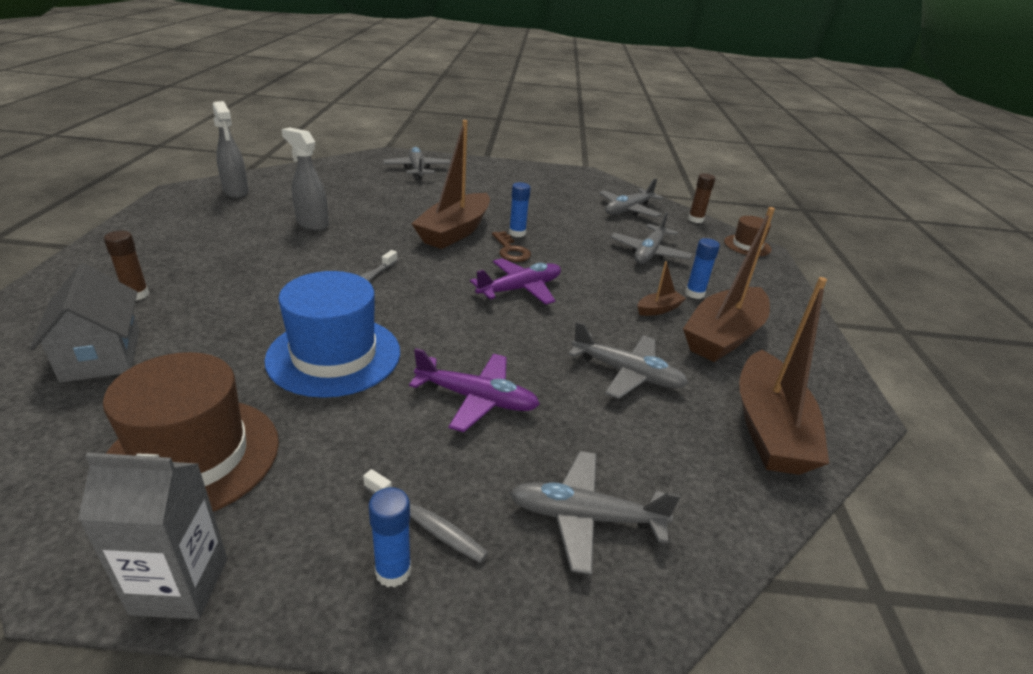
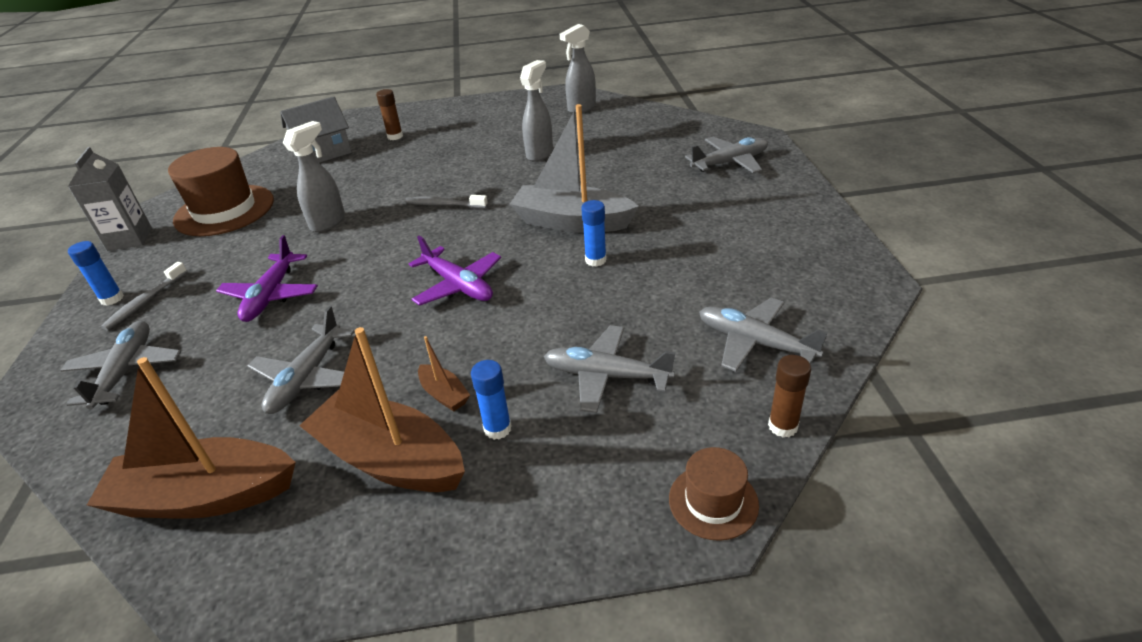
camera: 85 degrees right, 5 degrees up
(334, 355) = (328, 222): blue hat -> grey spray bottle
(454, 232) = (572, 222): brown boat -> grey boat
(511, 250) = (546, 264): brown key -> none

